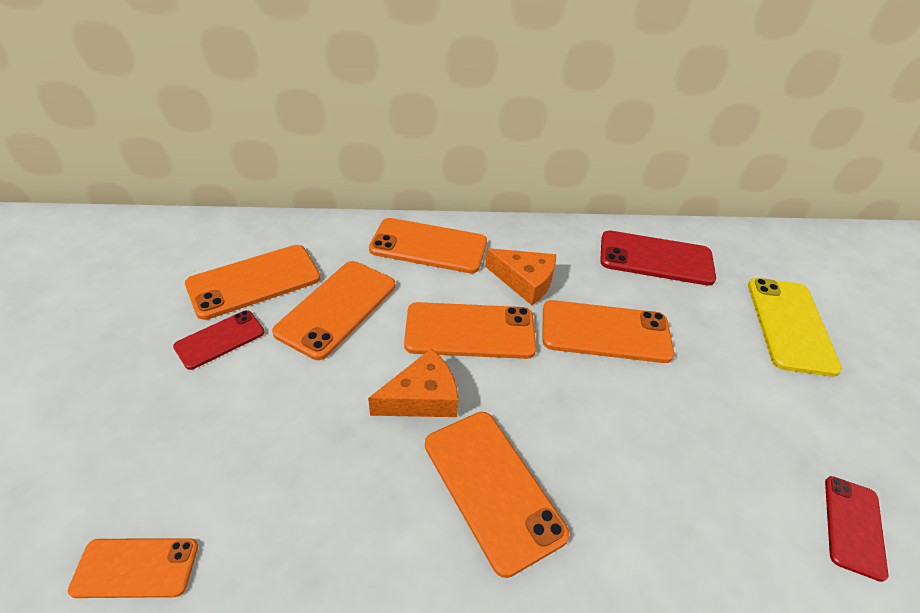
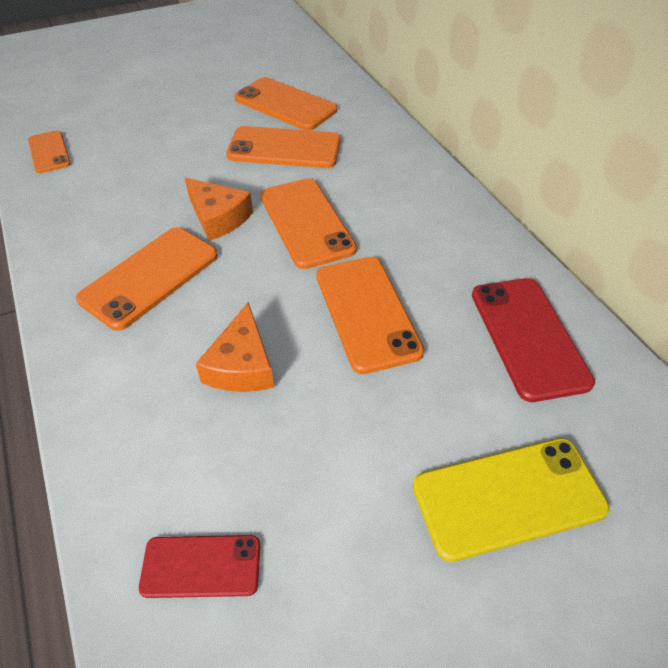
camera: 70 degrees right, 5 degrees up
(220, 339) = (221, 113): red phone -> none
(428, 246) = (397, 169): orange phone -> none
(525, 281) = (398, 240): orange cheese -> orange cheese (242, 365)

